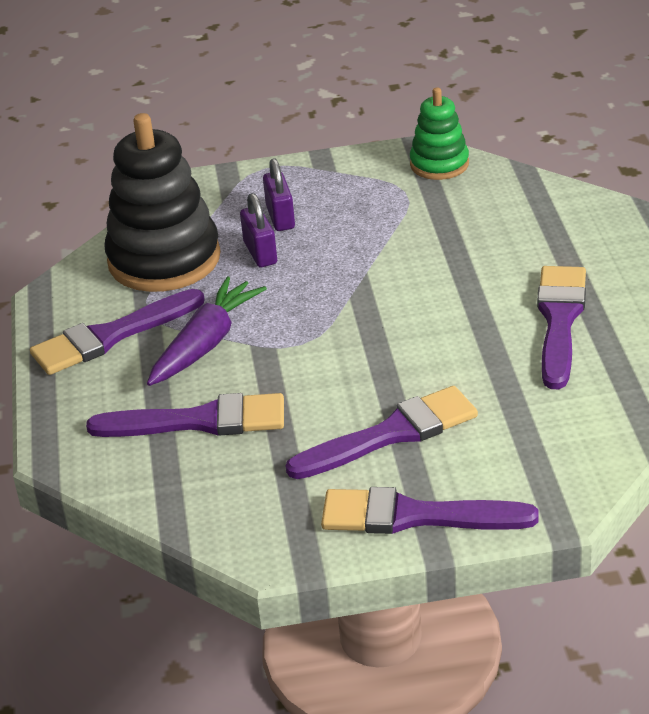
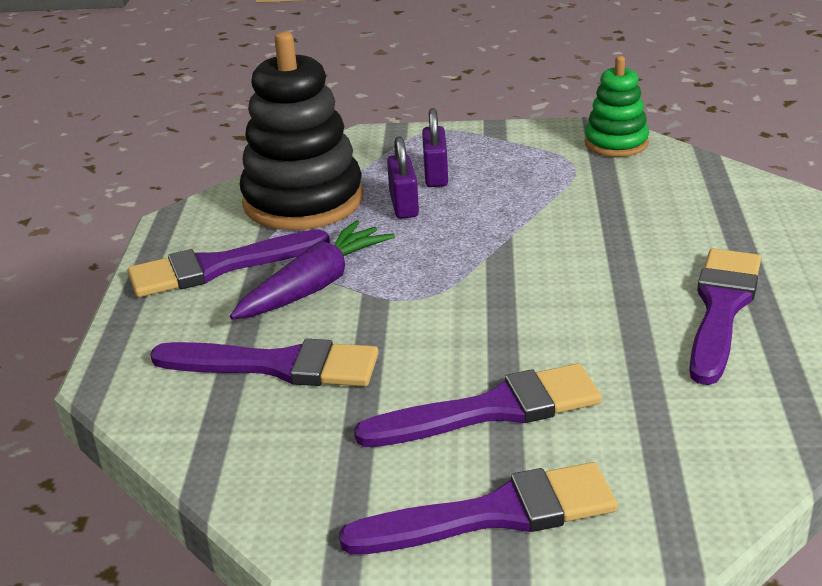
camera: 10 degrees right, 5 degrees down
(415, 516) = (495, 514): purple brush -> purple brush turned 150 degrees clockwise

